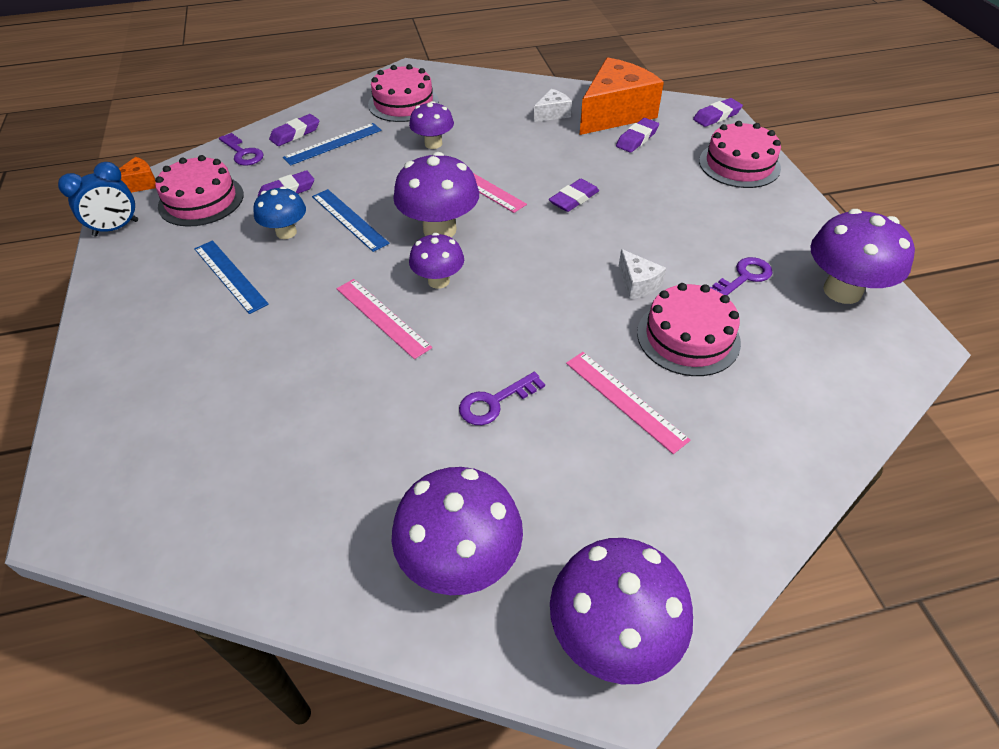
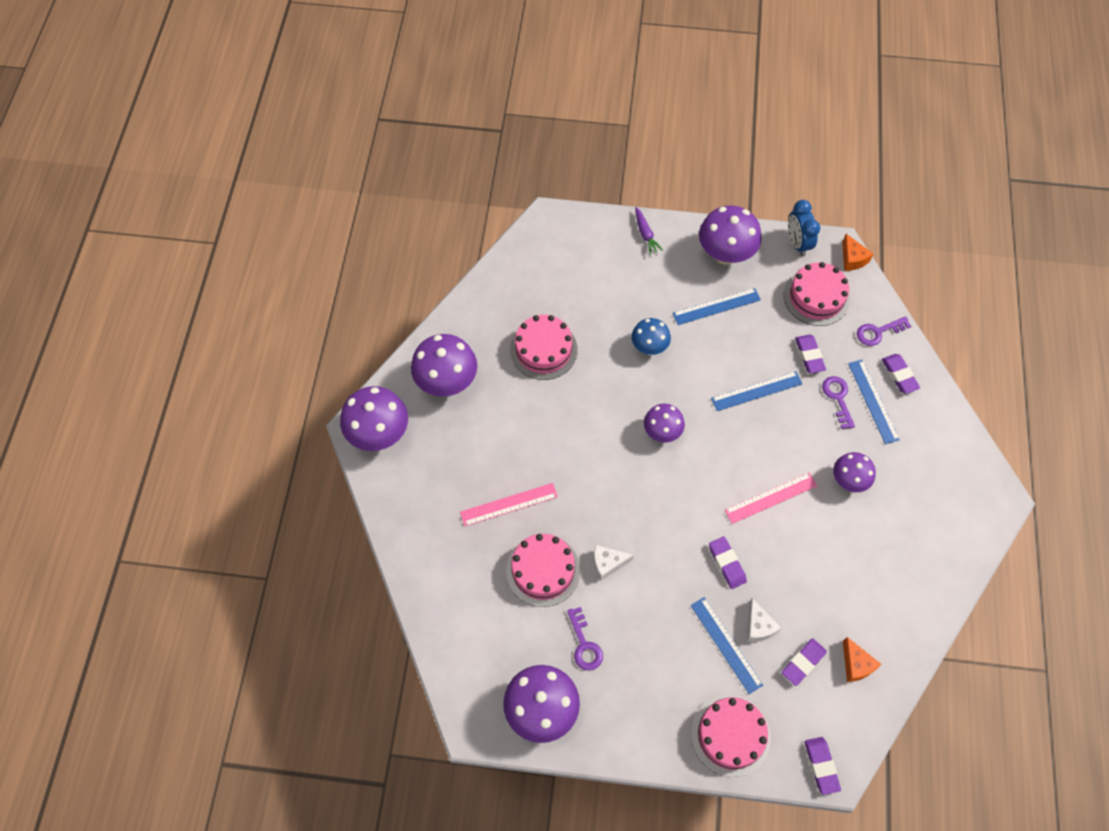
camera: 110 degrees right, 15 degrees up
(102, 377) = (645, 234): none -> purple carrot
(286, 232) = (754, 347): blue mushroom -> blue mushroom (649, 347)
(382, 317) = (638, 388): pink ruler -> none
(403, 103) = (931, 475): pink cake -> pink cake (543, 350)
(439, 230) = (721, 449): purple mushroom -> purple mushroom (725, 254)
(494, 402) = (539, 431): purple key -> purple key (838, 398)
(552, 114) = (872, 604): white cheese -> white cheese (758, 626)
(615, 113) = (856, 664): orange cheese -> orange cheese, size x0.45
(637, 139) = (803, 662): purple eraser -> purple eraser turned 75 degrees clockwise
(658, 183) = (726, 644): none -> blue ruler

